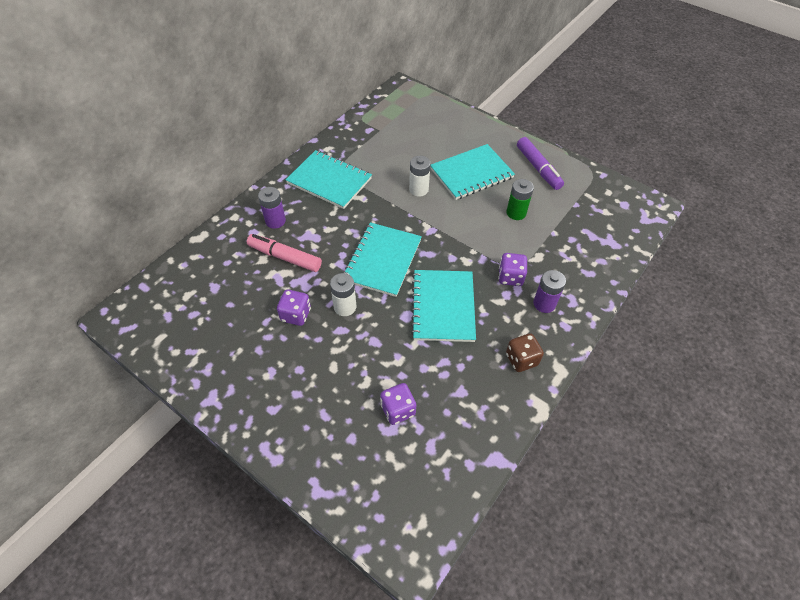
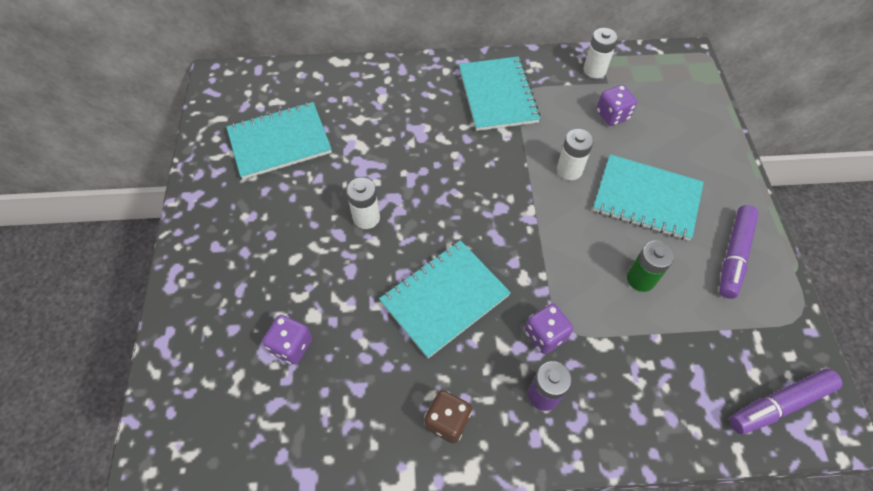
camera: 50 degrees right, 5 degrees up
(275, 221) = (409, 95): purple battery -> none
(285, 257) = (376, 132): pink marker -> none
(296, 315) = (323, 188): purple dice -> purple dice (612, 115)
(364, 128) = (594, 70): none -> white battery
(382, 260) = (448, 206): turquoise notebook -> turquoise notebook (279, 142)
(628, 215) = (779, 404): none -> purple marker

